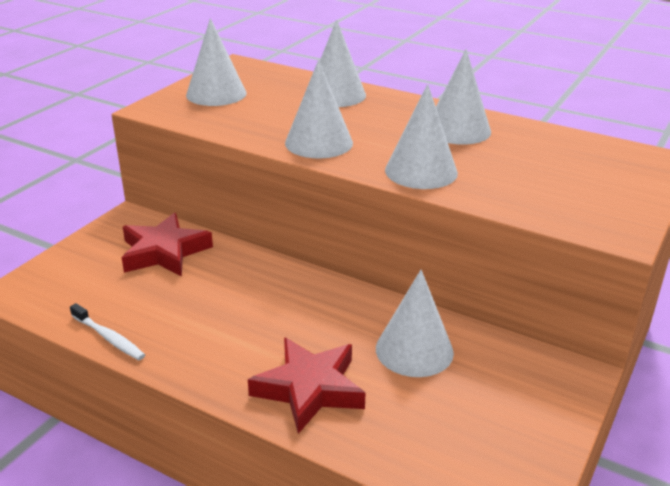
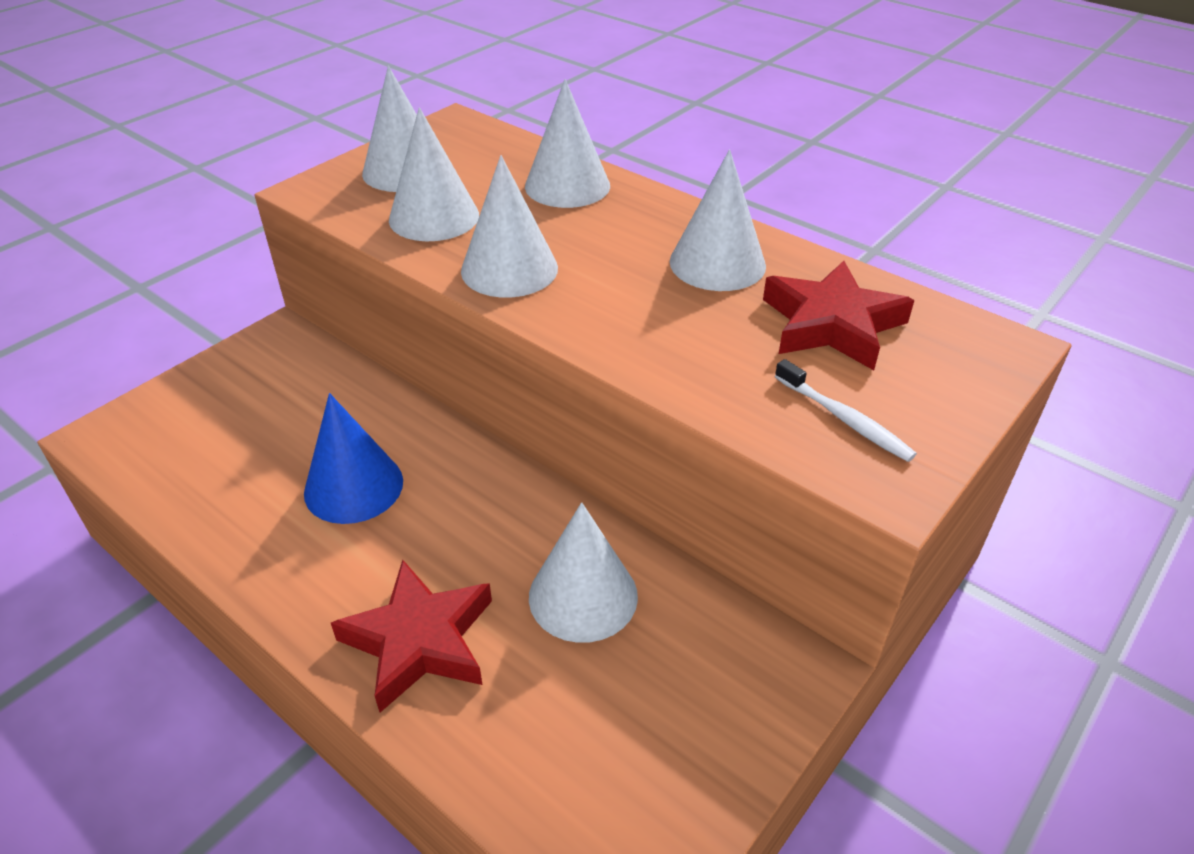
camera: 10 degrees right, 10 degrees up
(109, 338) = (191, 522): white toothbrush -> white toothbrush (844, 419)
(164, 252) = (306, 393): red star -> red star (832, 324)
(223, 304) = (353, 486): none -> blue cone
(421, 171) = (634, 334): white cone -> white cone (434, 217)

